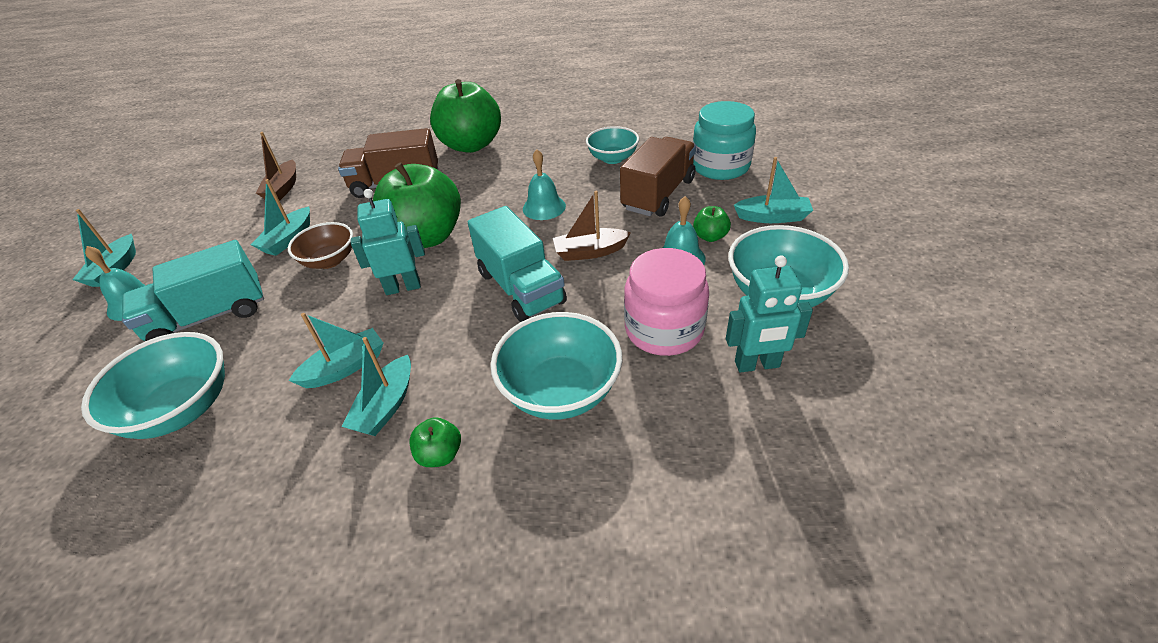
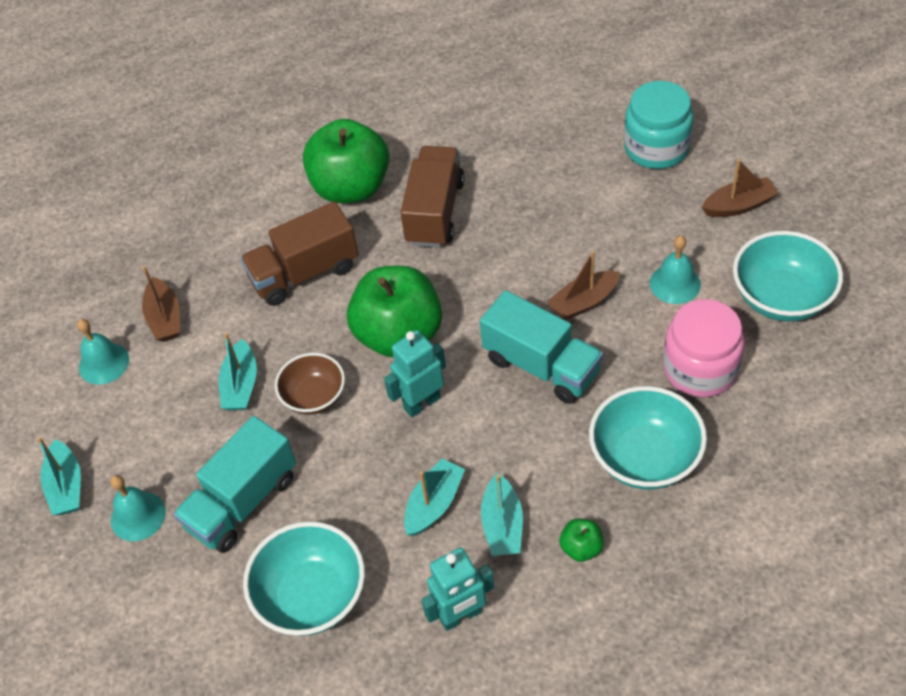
camera: 20 degrees left, 10 degrees up
(544, 207) = (500, 258): turquoise bell -> turquoise bell (104, 363)
(612, 158) = (533, 165): turquoise bowl -> none
(658, 194) = (611, 206): brown truck -> brown truck (435, 212)
(710, 236) = (690, 248): green apple -> none
(757, 365) = (793, 378): turquoise robot -> turquoise robot (461, 616)
(772, 217) = (739, 205): turquoise boat -> brown boat

